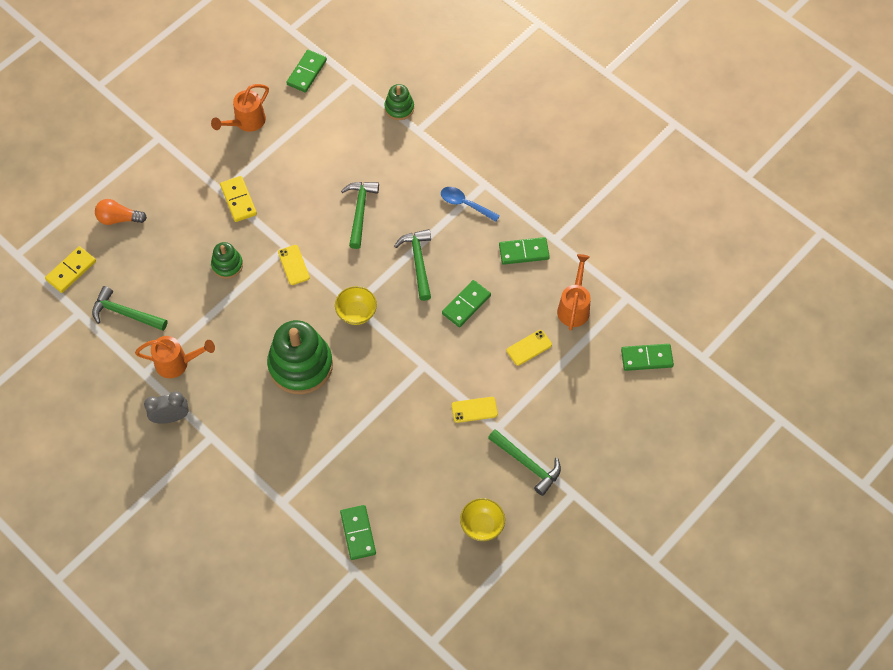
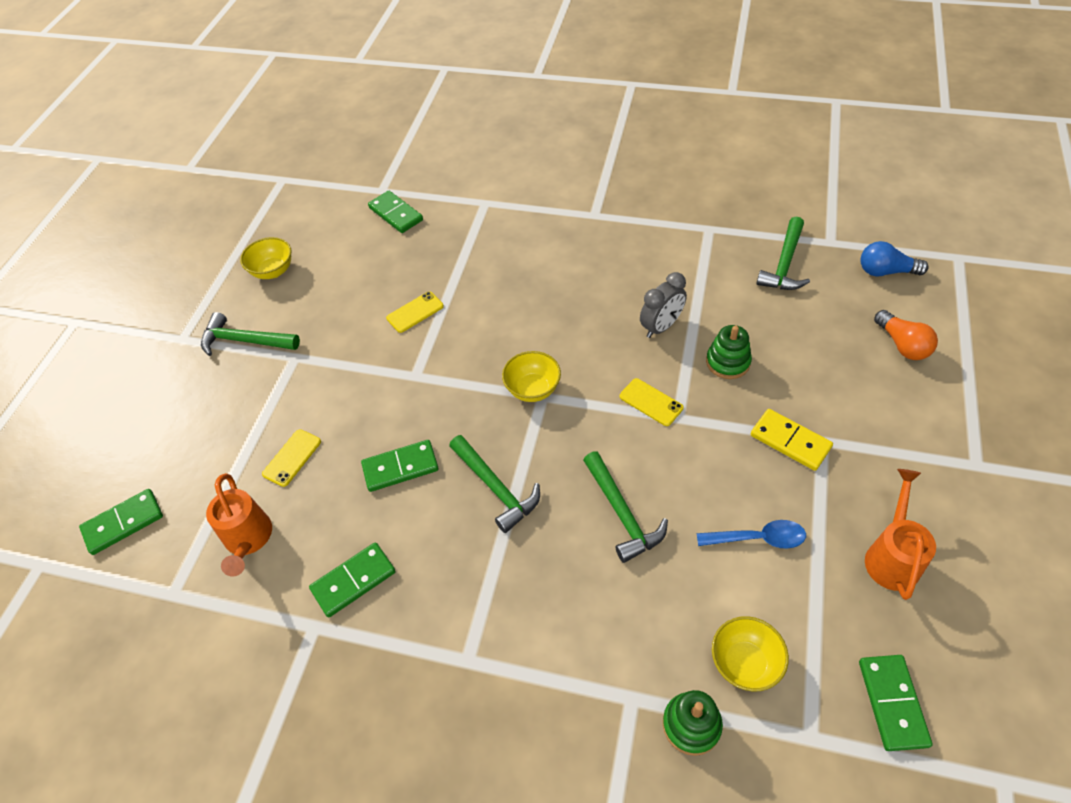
camera: 155 degrees right, 10 degrees down
(71, 271) = (885, 271): yellow domino -> blue light bulb
(119, 218) = (902, 345): orange light bulb -> orange light bulb turned 90 degrees clockwise
(125, 313) = (784, 264): green hammer -> green hammer turned 120 degrees clockwise
(171, 417) = (647, 210): grey clock -> grey clock (661, 327)
(177, 363) = (686, 251): orange watering can -> none
(300, 365) = (556, 309): green stacking toy -> none
(356, 117) = (744, 663): none -> yellow bowl
(465, 204) = (479, 608): blue spoon -> blue spoon (758, 538)
(466, 304) = (400, 467): green domino -> green domino turned 60 degrees clockwise
(474, 409) = (330, 361): yellow phone -> yellow phone (415, 312)

